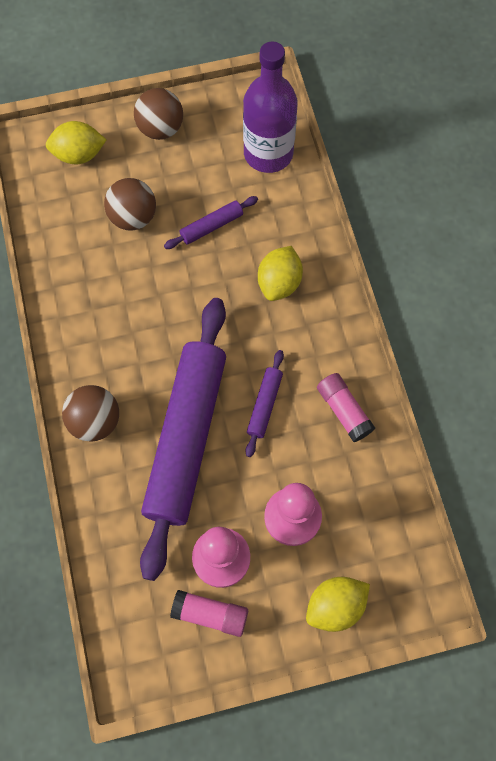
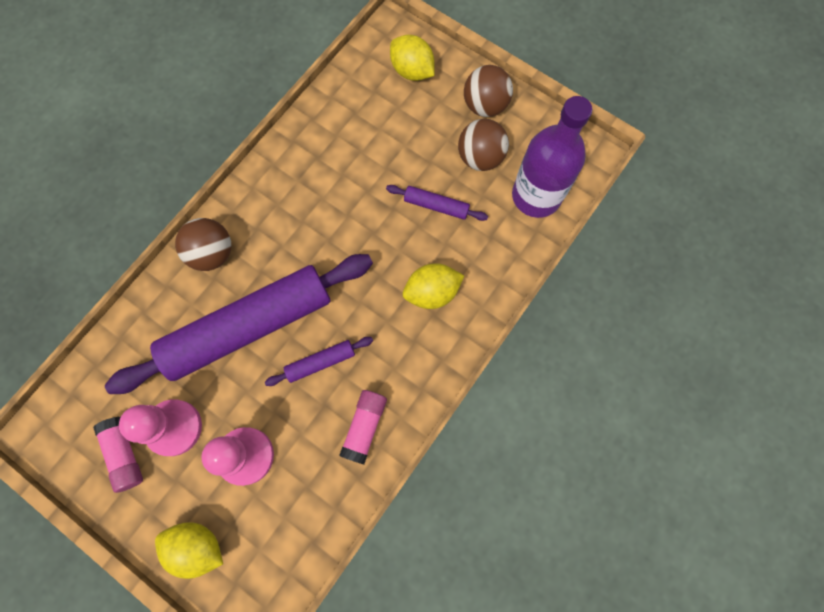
camera: 50 degrees right, 5 degrees up
(133, 217) = (394, 147): brown ball -> brown ball (480, 158)

